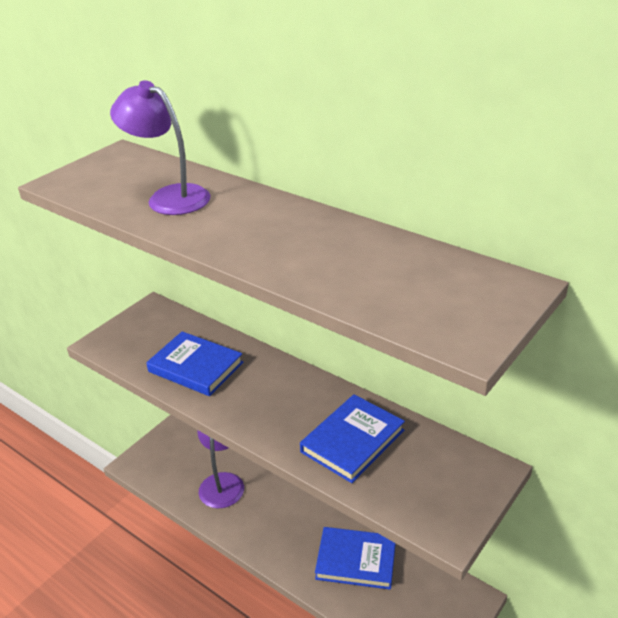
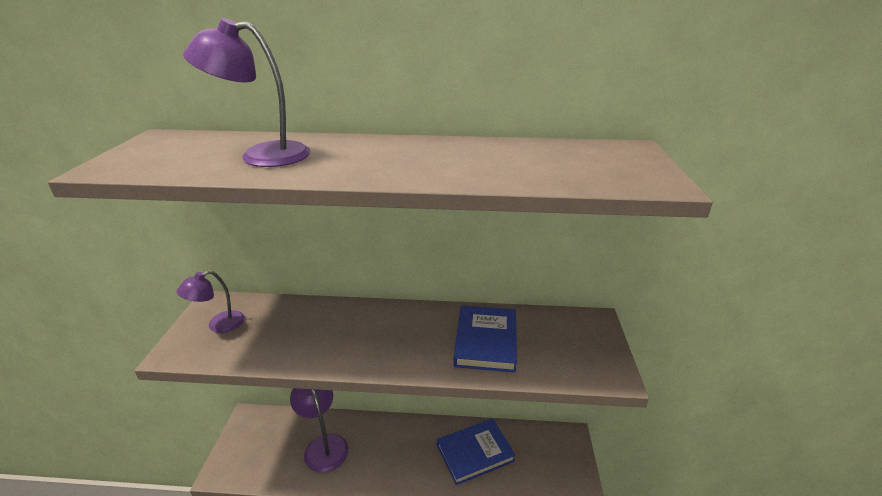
camera: 35 degrees left, 5 degrees down
(144, 331) = (218, 325): none -> purple lamp
(196, 367) = (299, 336): blue book -> none

